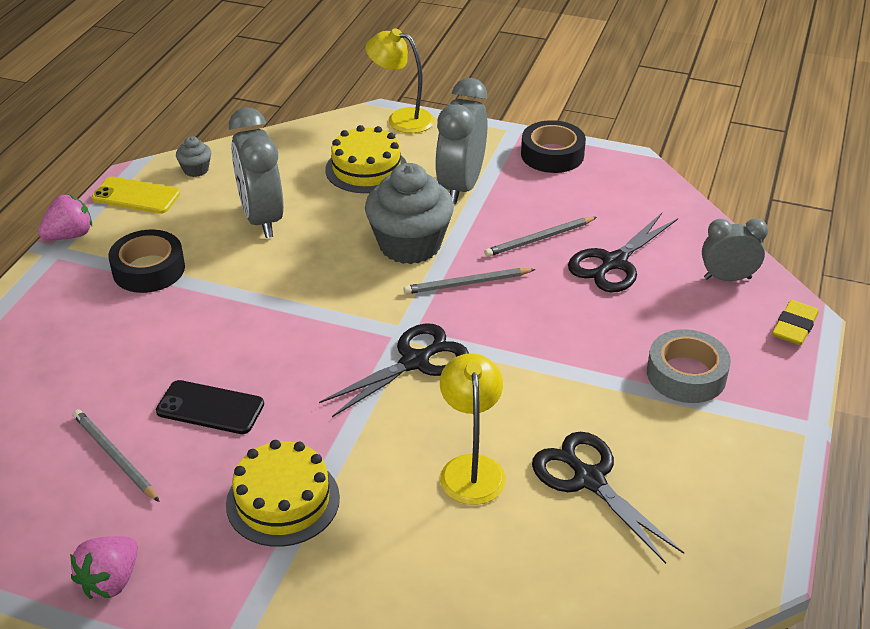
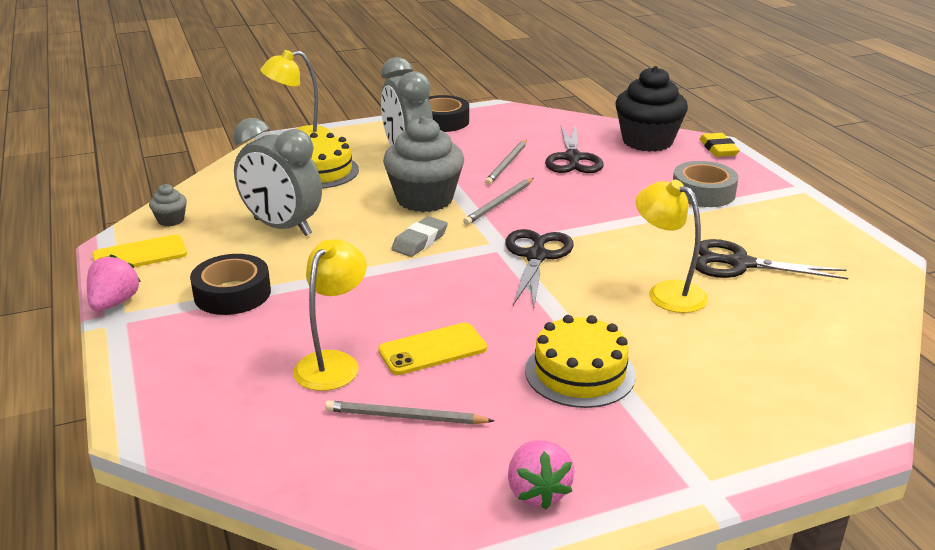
camera: 40 degrees left, 10 degrees down
(132, 377) = (333, 363): none -> yellow lamp
(210, 408) = (432, 349): black phone -> yellow phone
(344, 291) = (420, 241): none -> grey eraser
(727, 278) = (647, 141): grey clock -> black cupcake

